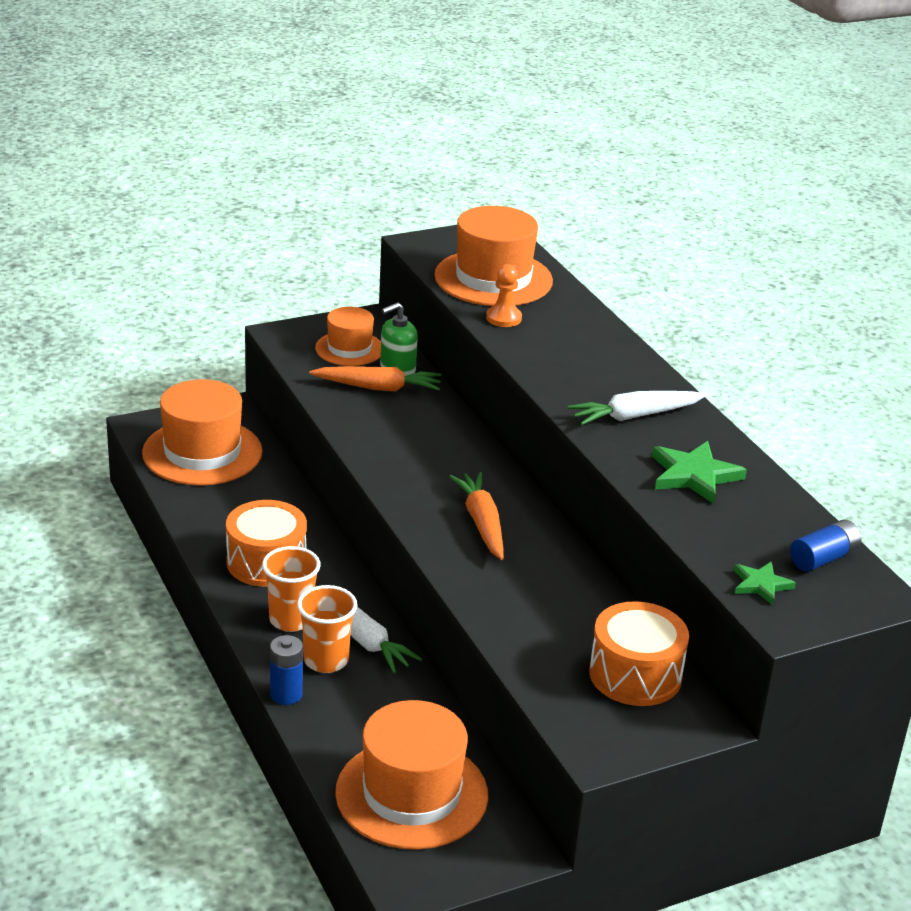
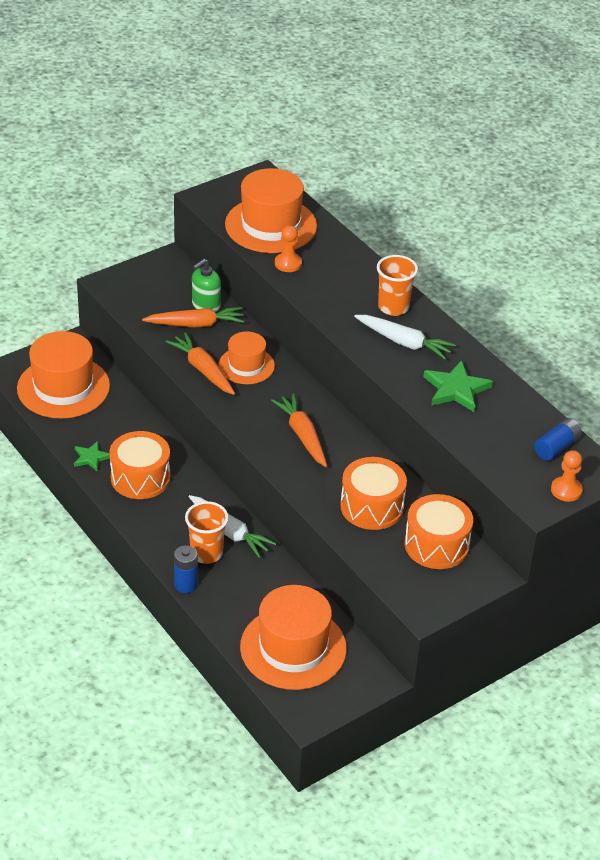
camera: 10 degrees left, 10 degrees up
(291, 620) = (172, 524): orange cup -> orange cup (393, 307)
(349, 349) = (164, 290): orange hat -> orange hat (246, 365)
(372, 436) = (203, 370): none -> orange carrot
(555, 616) = (372, 506): none -> orange drum
(635, 416) = (404, 342): white carrot -> white carrot turned 120 degrees counterclockwise
(761, 585) = (518, 475): green star -> green star (91, 458)
(828, 611) = (566, 490): none -> orange pawn

